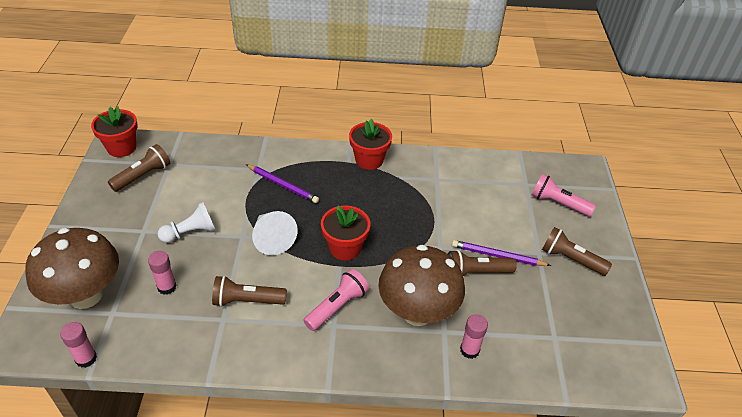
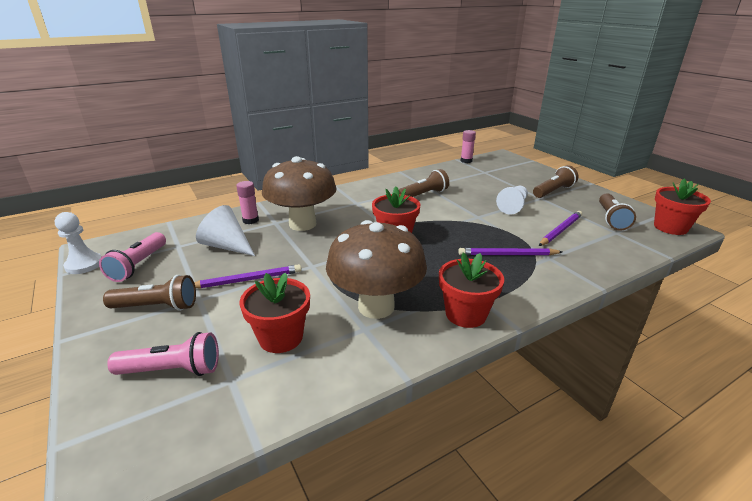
camera: 150 degrees right, 15 degrees down
(86, 295) = (509, 172): brown mushroom -> brown mushroom (376, 307)
(167, 287) = (477, 185): pink glue stick -> none
(205, 186) = (560, 230): none -> purple pencil
(272, 239) = (455, 222): white cone -> white cone (227, 246)
(337, 306) = (363, 209): pink flashlight -> pink flashlight (138, 265)
(476, 272) = (265, 260): brown flashlight -> brown flashlight (553, 191)
(490, 196) = (281, 337): none -> red flower pot
(646, 349) = (84, 265): none -> white pawn

